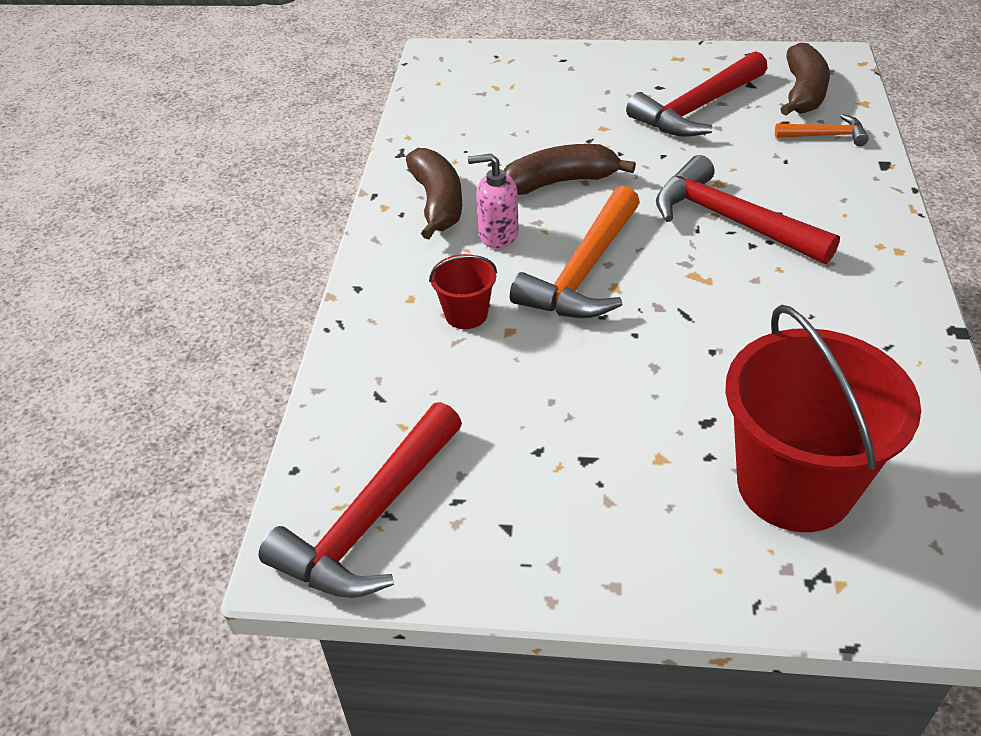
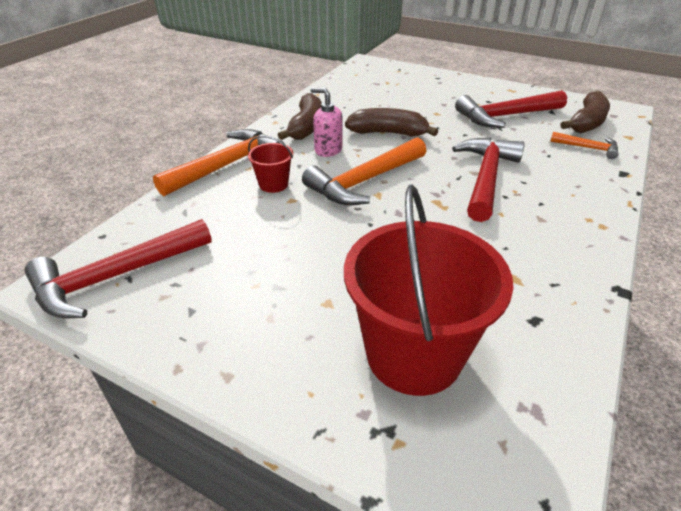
camera: 20 degrees right, 5 degrees down
(375, 303) = (227, 165): none -> orange hammer
(731, 220) = (486, 178): red hammer -> red hammer turned 45 degrees clockwise

